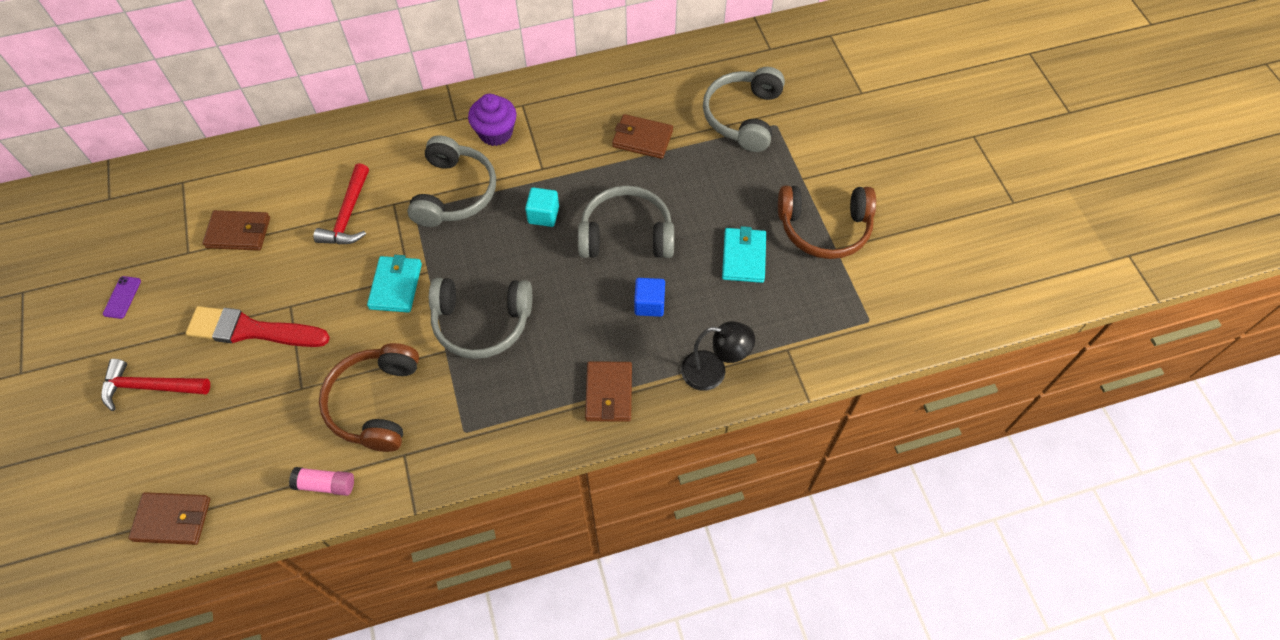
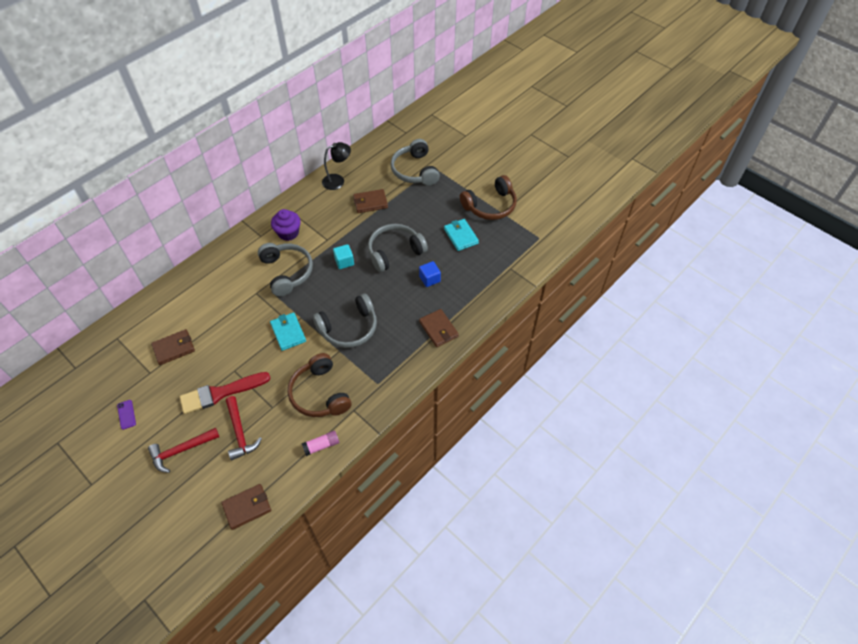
camera: 30 degrees left, 5 degrees down
(348, 215) = (234, 310): red hammer -> red hammer (240, 432)
(713, 371) = (482, 295): black lamp -> black lamp (338, 180)

